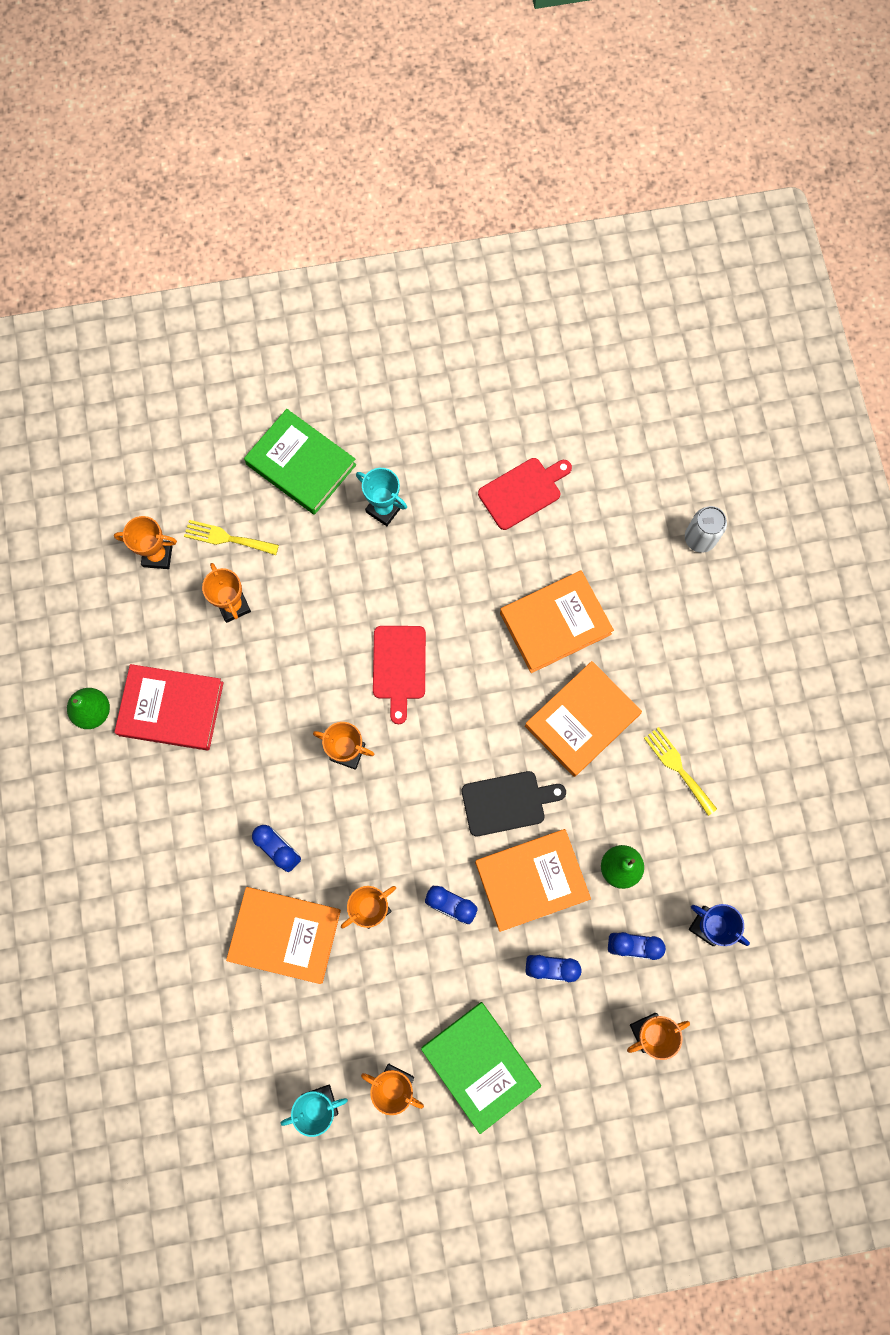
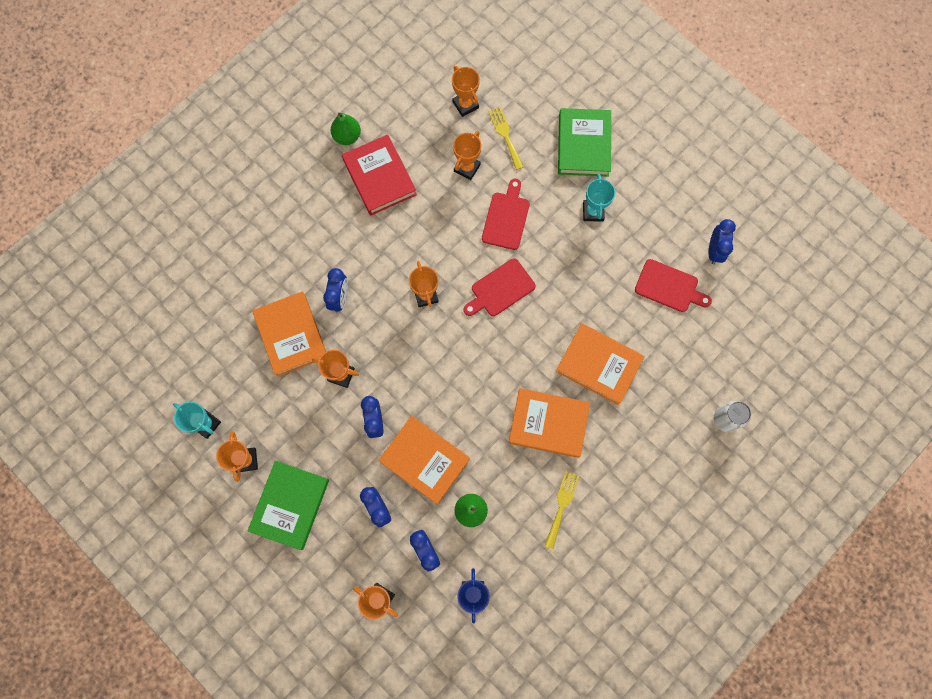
camera: 55 degrees right, 0 degrees up
(323, 604) = (506, 218): none -> red cutting board
(507, 803) = (462, 412): black cutting board -> none
(516, 419) = (714, 250): none -> blue clock

